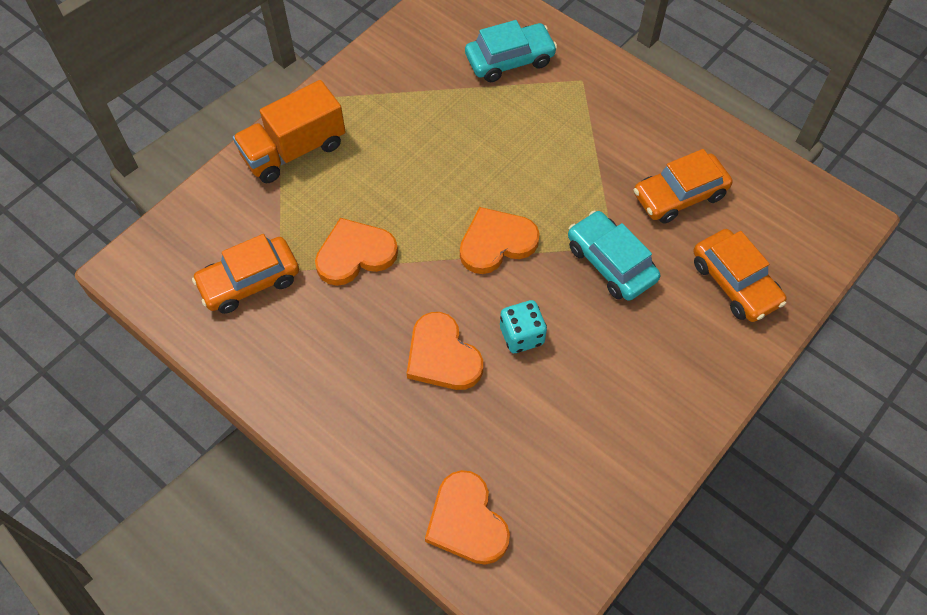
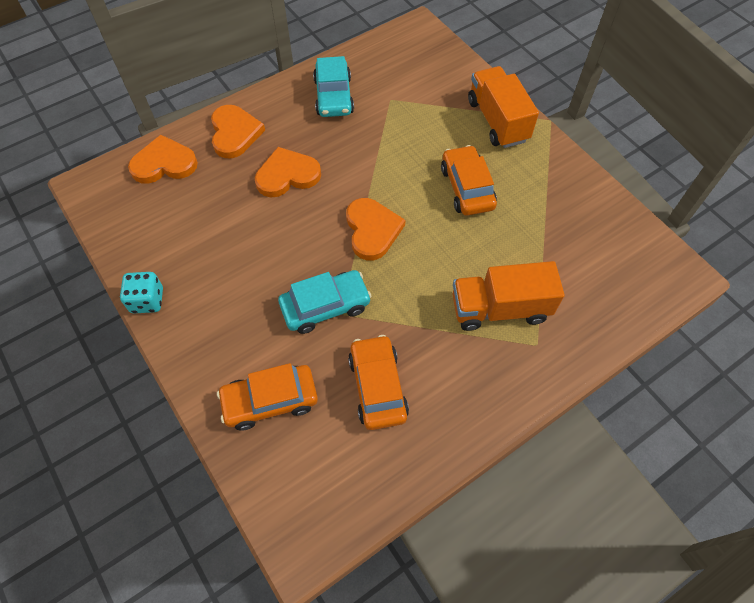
camera: 105 degrees right, 0 degrees up
(249, 281) = (387, 83): orange car -> orange car (467, 188)
(355, 254) = (390, 141): orange heart -> orange heart (234, 133)
(509, 60) = (572, 289): turquoise car -> turquoise car (334, 96)
(521, 335) = (284, 226): turquoise dice -> turquoise dice (147, 300)
(554, 113) = (500, 308): none -> orange truck

